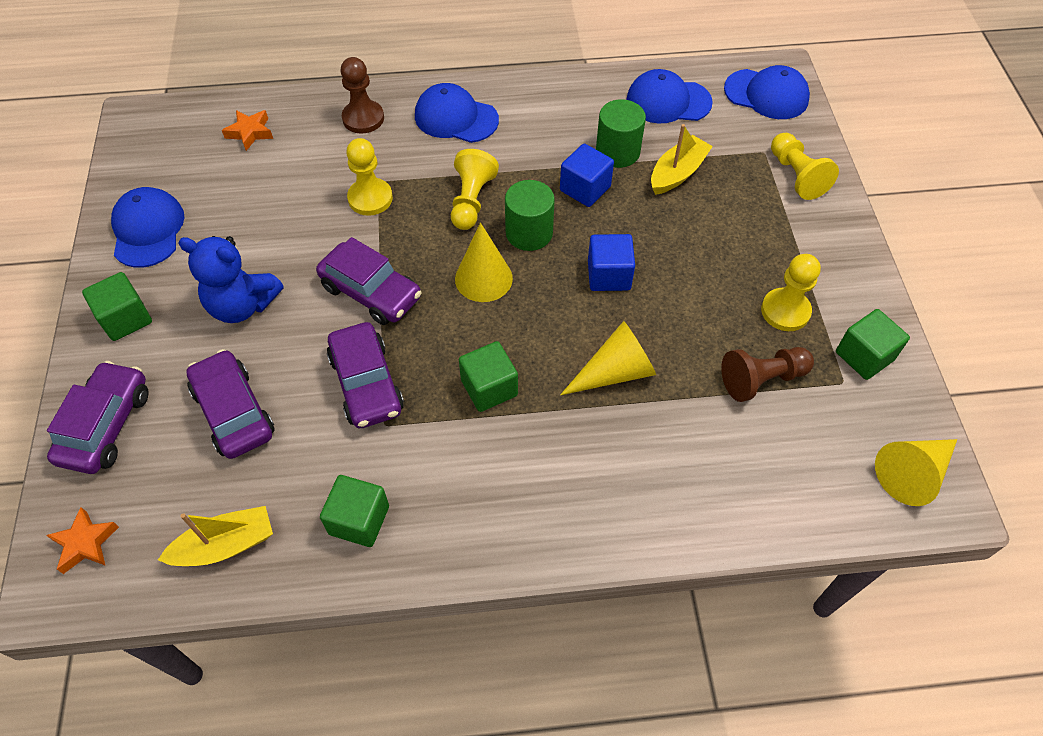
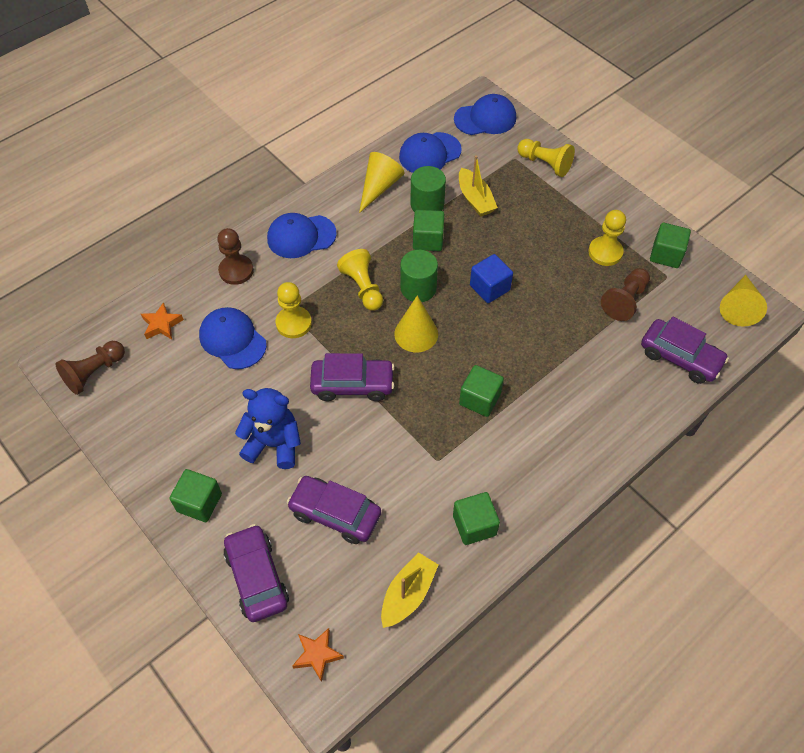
camera: 35 degrees left, 0 degrees up
(148, 230) = (153, 435): blue cap -> blue cap (232, 340)
(153, 144) = (94, 373): none -> brown pawn
(242, 305) = (274, 444): blue teddy bear -> blue teddy bear turned 150 degrees counterclockwise
(366, 384) = (403, 443): purple car -> purple car (680, 357)
(585, 189) = (428, 240): blue cube -> green cube
(615, 372) = (543, 345): yellow cone -> yellow cone (379, 187)
(677, 173) = (475, 199): yellow boat -> yellow boat turned 150 degrees clockwise

